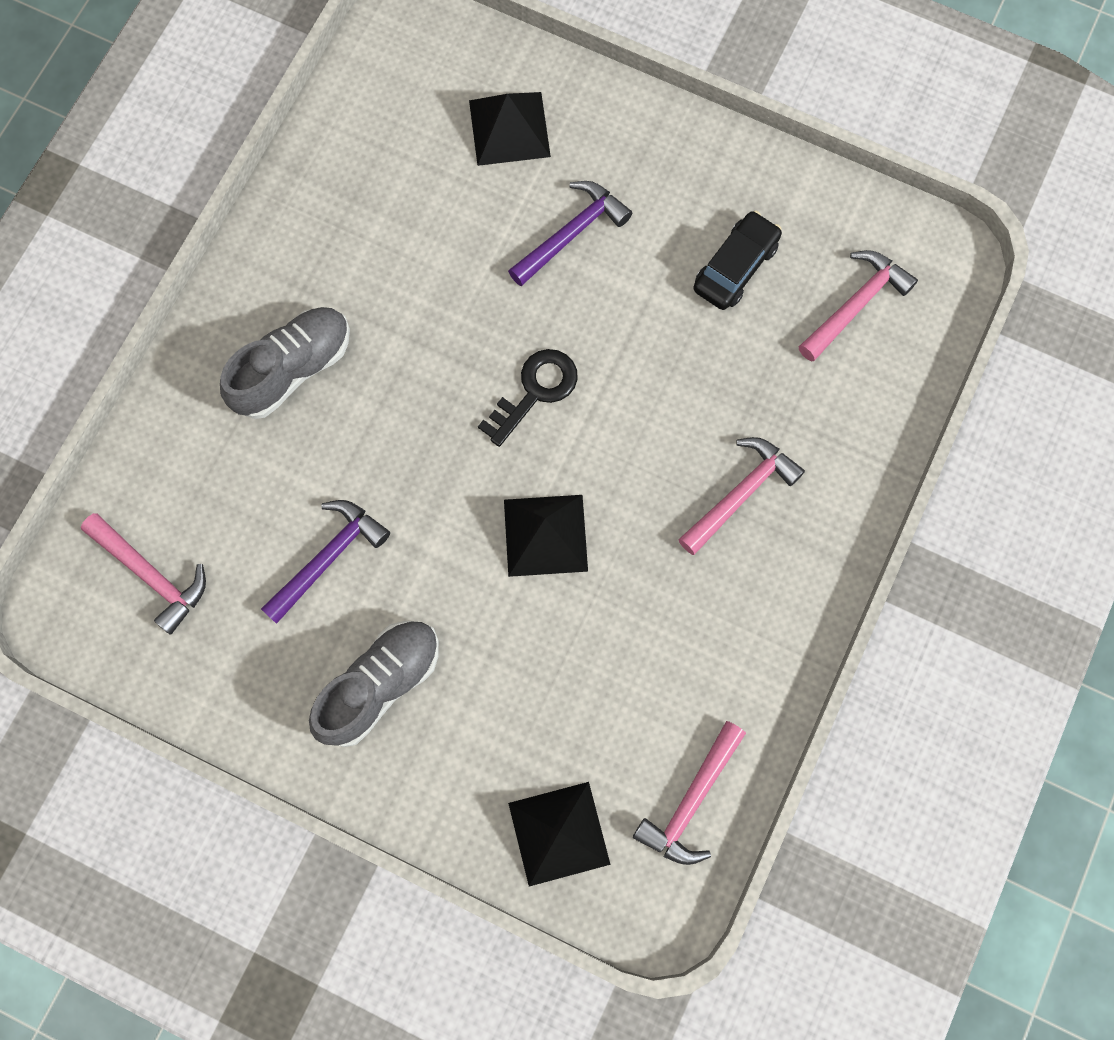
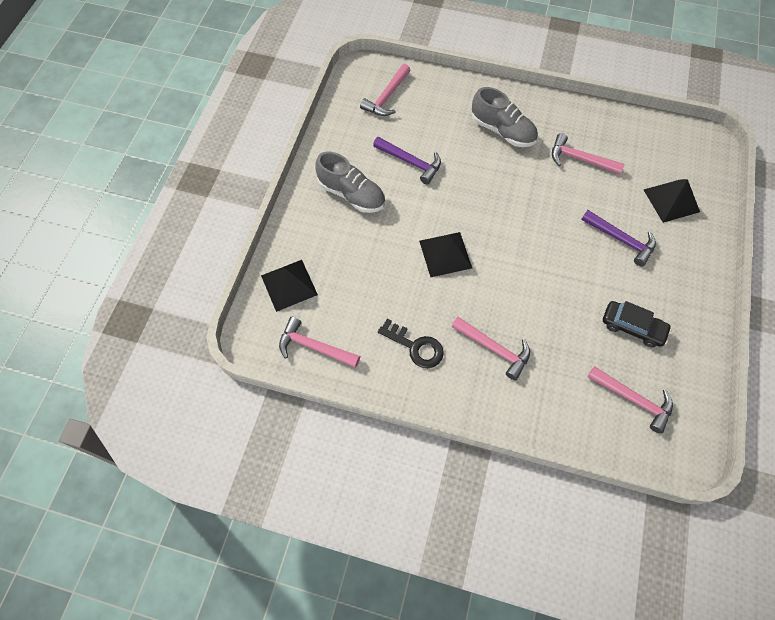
camera: 80 degrees right, 10 degrees down
(390, 250) = (580, 159): none -> pink hammer
(535, 391) = (523, 237): black key -> black key (415, 346)

